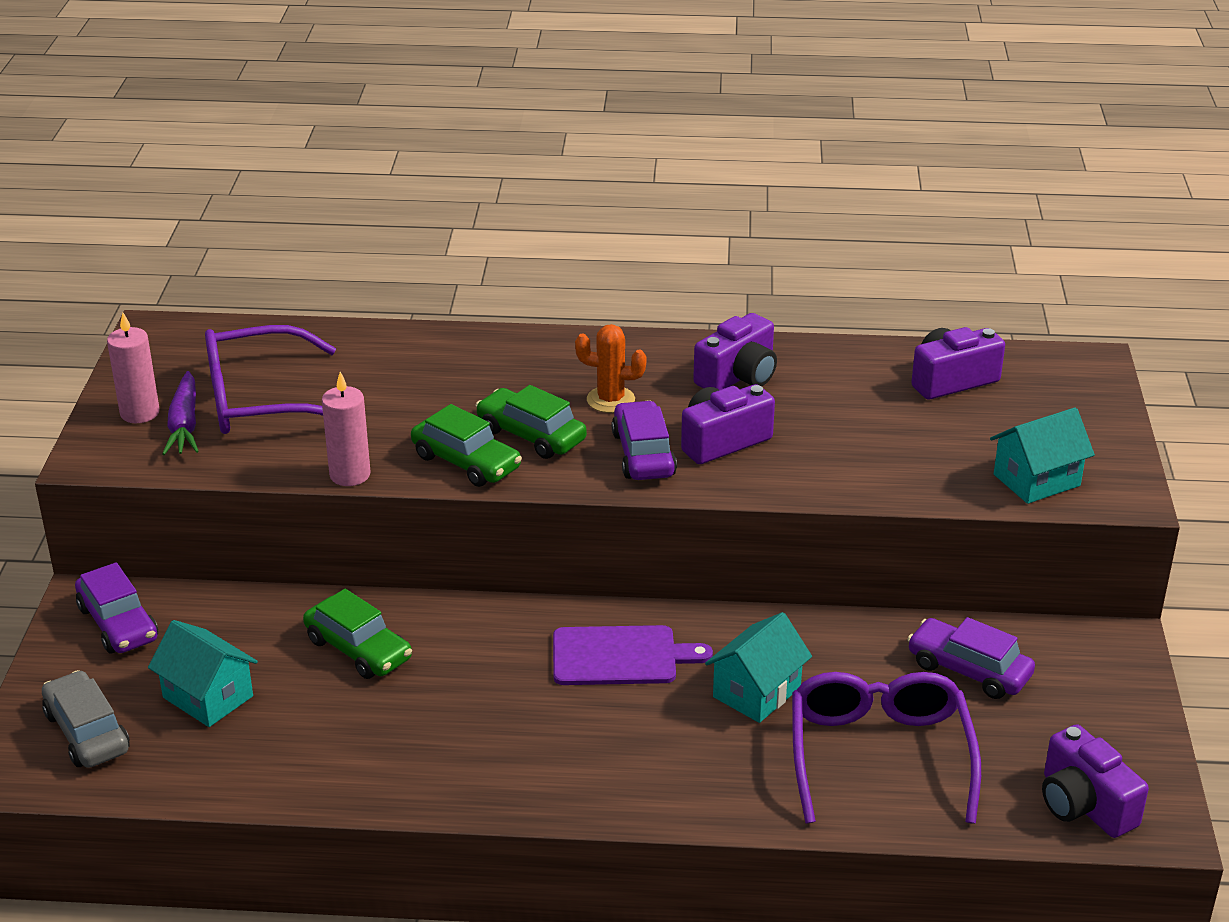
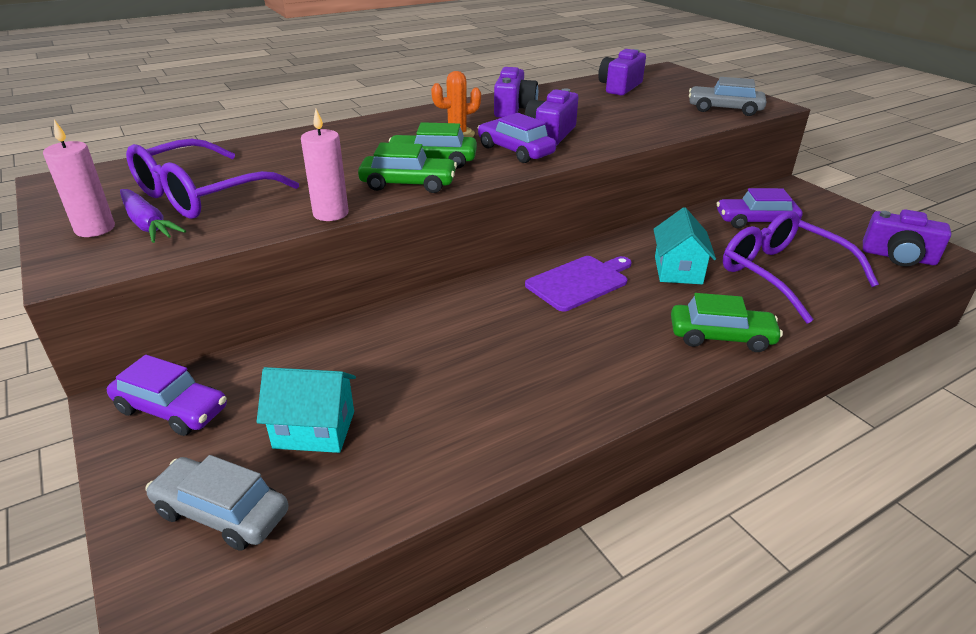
camera: 35 degrees left, 0 degrees up
(358, 649) = (403, 346): green car -> green car (721, 337)
(1036, 480) = (724, 109): turquoise house -> grey car

